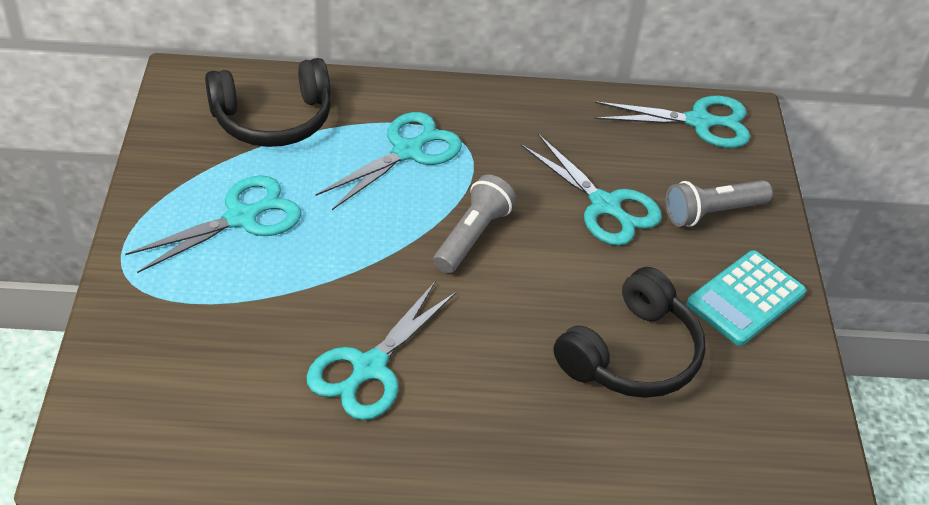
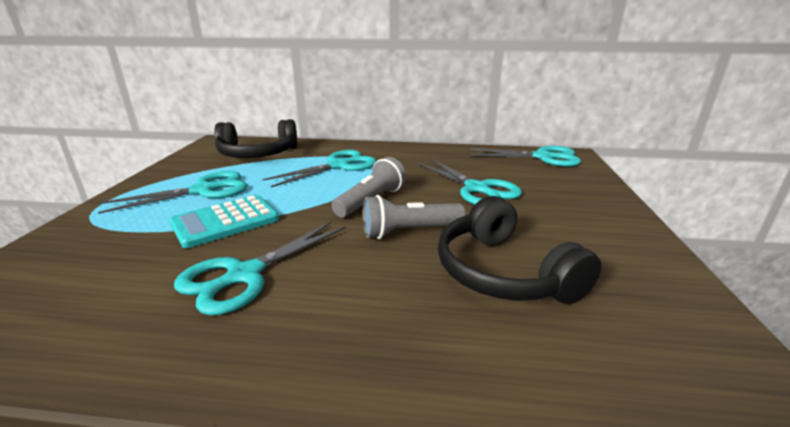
camera: 10 degrees right, 20 degrees down
(631, 354) = (503, 272): black headphones -> black headphones turned 105 degrees clockwise
(712, 213) = (562, 193): grey flashlight -> grey flashlight (409, 232)
(745, 298) = (606, 238): turquoise calculator -> turquoise calculator (225, 221)

